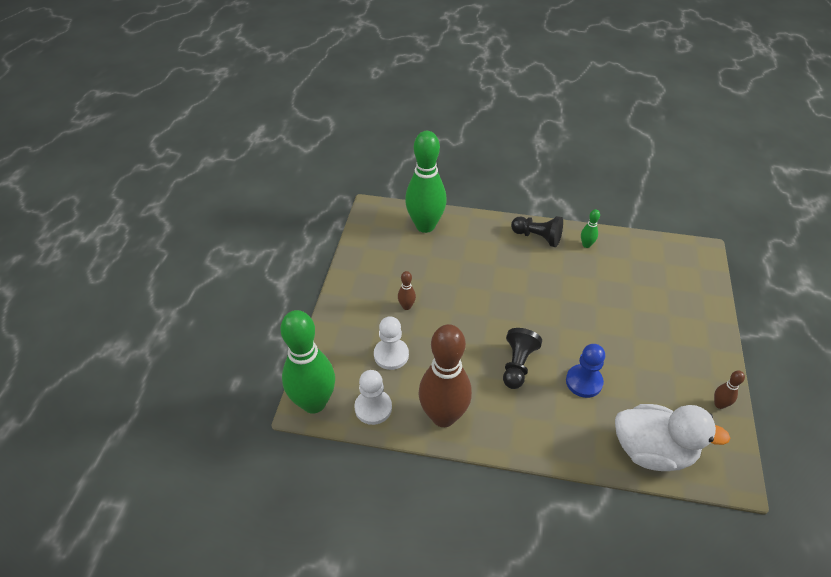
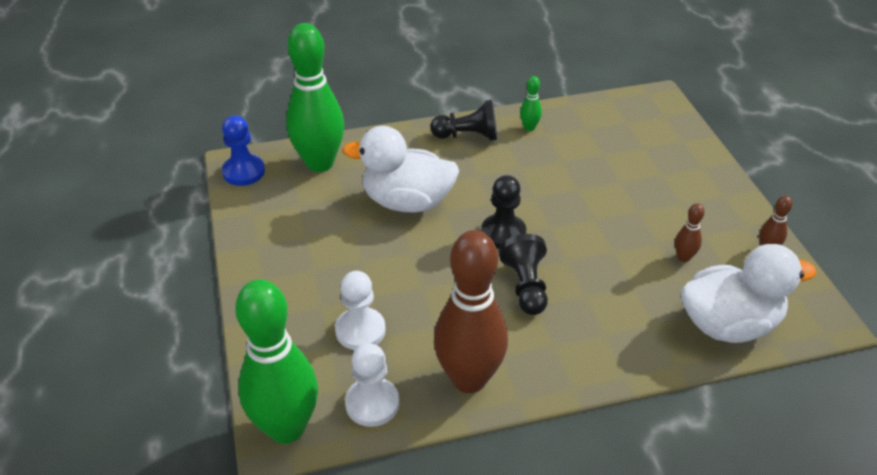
camera: 25 degrees left, 5 degrees down
(406, 306) = (348, 265): brown bowling pin -> brown bowling pin (683, 257)
(469, 273) = (407, 202): none -> white duck
(523, 320) = (503, 233): none -> black pawn
(584, 382) = (612, 278): blue pawn -> blue pawn (243, 172)

